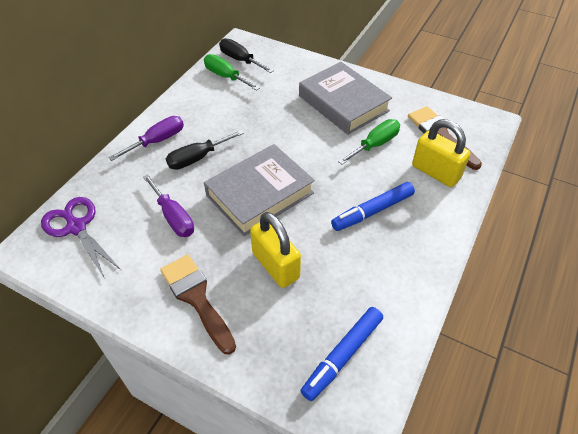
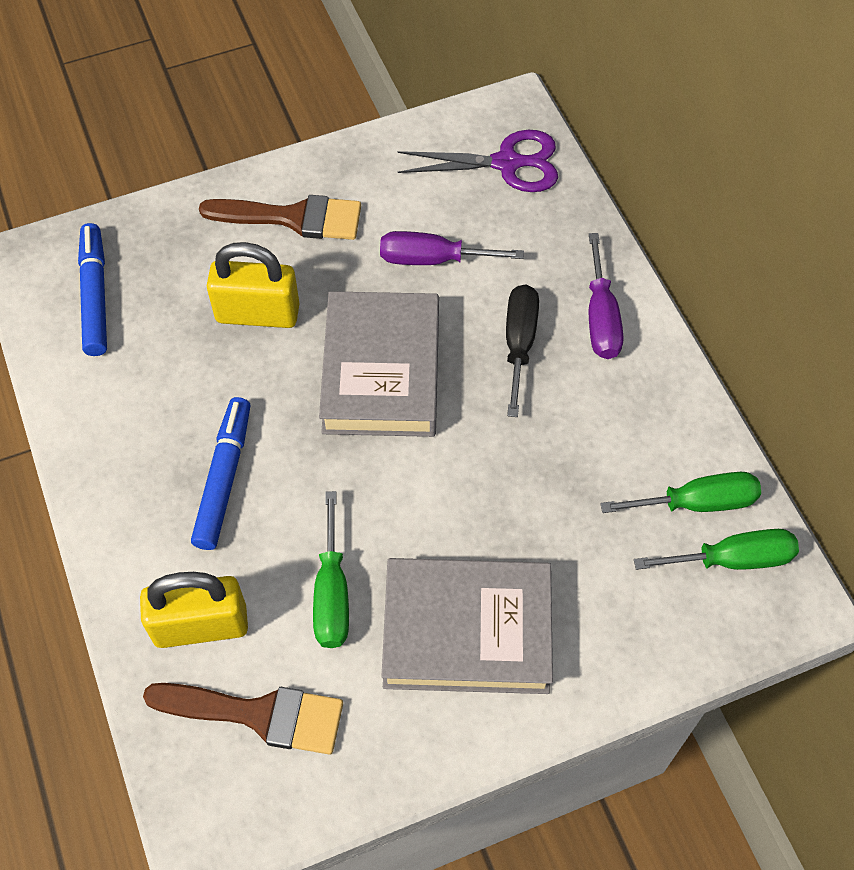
camera: 130 degrees right, 10 degrees up
(240, 60) = (732, 559): black screwdriver -> green screwdriver

